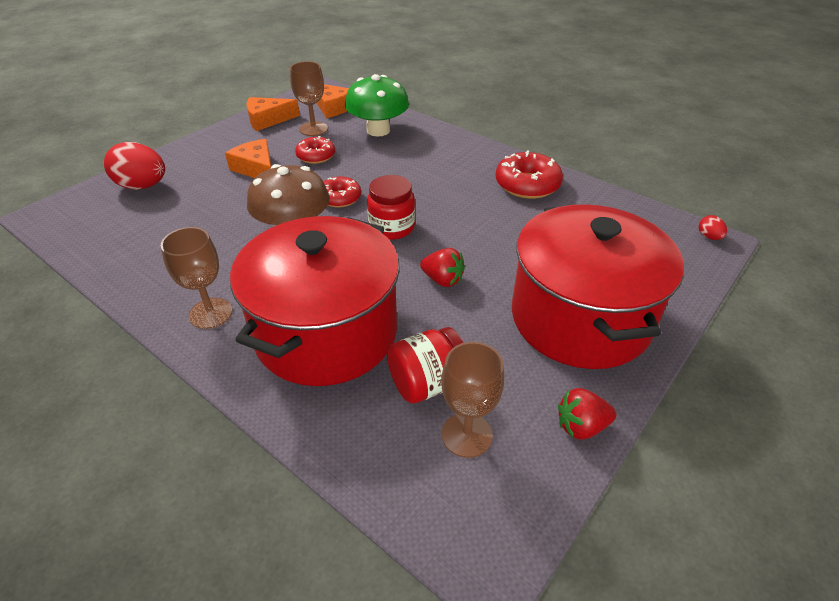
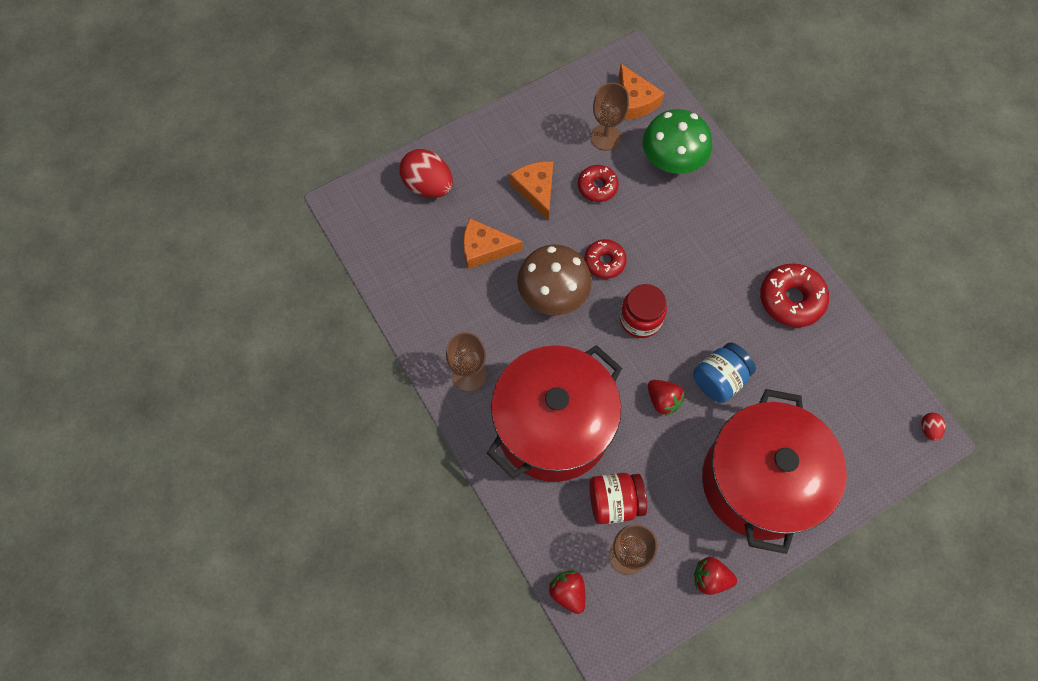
camera: 20 degrees right, 25 degrees up
(268, 120) = (562, 105): orange cheese -> orange cheese (485, 248)
(404, 505) = (568, 592): none -> red strawberry
(492, 250) = (719, 379): none -> blue jar

